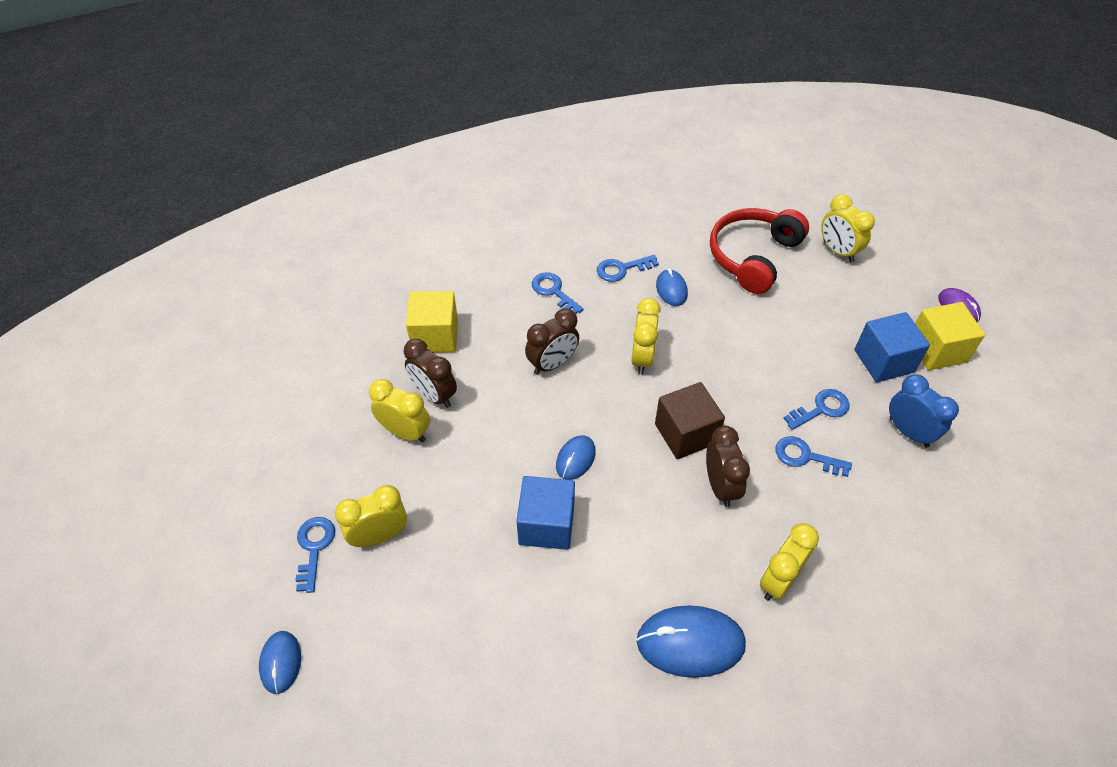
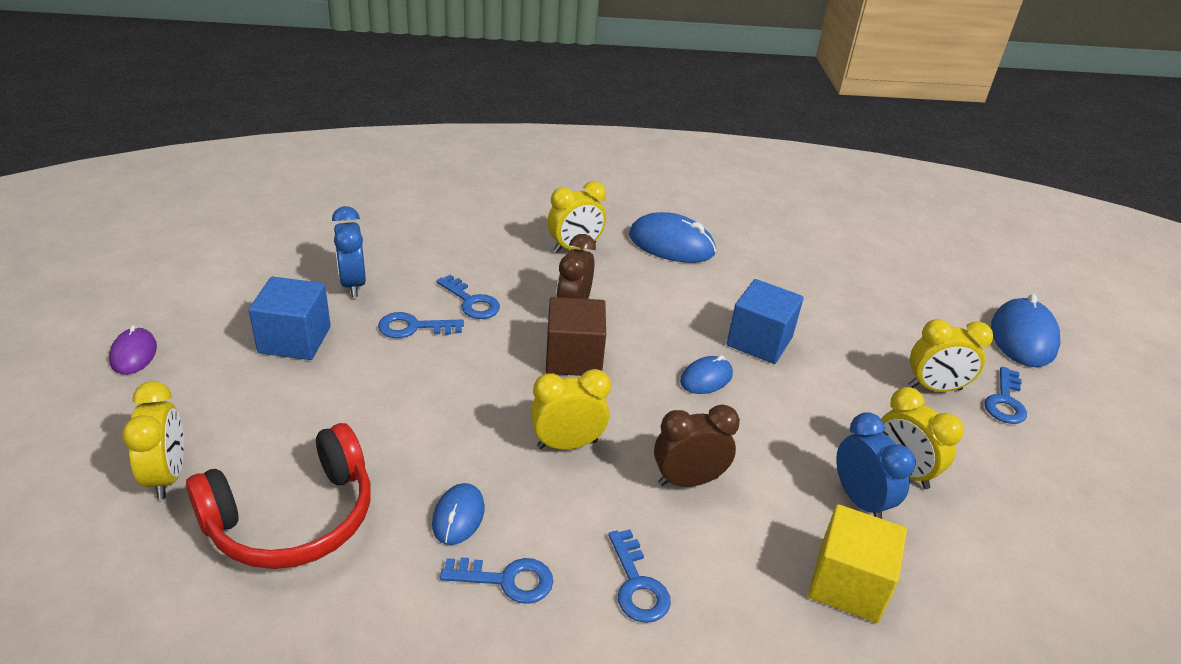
camera: 160 degrees left, 15 degrees down
(281, 662) = (1023, 337): blue mouse -> blue mouse, size x1.76
(434, 395) = (860, 500): brown clock -> blue clock
(642, 358) = (567, 444): yellow clock -> yellow clock turned 45 degrees clockwise
(937, 350) = (225, 328): yellow cube -> none

